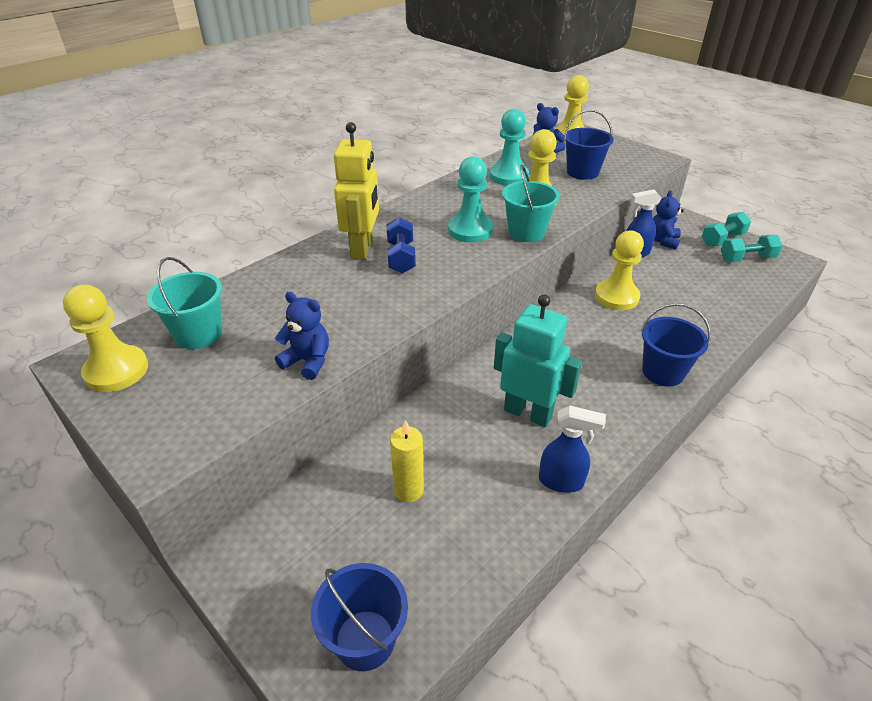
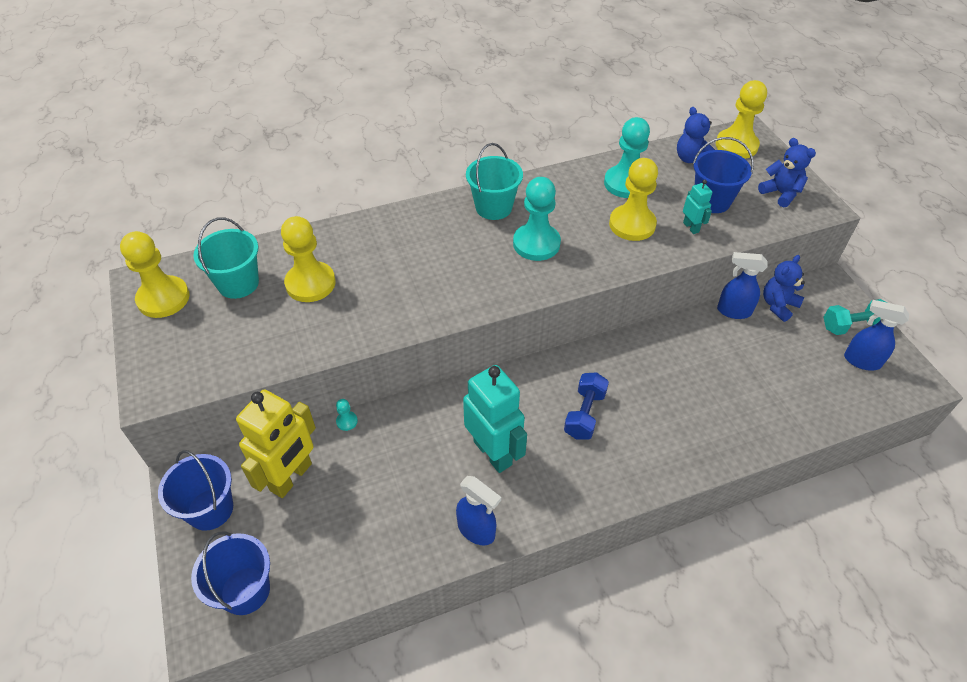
camera: 25 degrees right, 10 degrees up
(308, 361) = (304, 343): blue teddy bear -> blue teddy bear (780, 193)
(362, 249) = (422, 234): yellow robot -> yellow robot (291, 477)
(370, 437) = (347, 421): none -> turquoise pawn
(401, 257) = (449, 256): blue dumbbell -> blue dumbbell (584, 414)
(408, 490) = (348, 483): yellow candle -> none
(526, 232) = (590, 264): turquoise bucket -> turquoise bucket (493, 207)
(582, 191) = (691, 227): none -> turquoise robot
(616, 297) = (671, 358): yellow pawn -> yellow pawn (310, 283)
(663, 372) = (653, 461): blue bucket -> blue bucket (210, 509)
(746, 258) = (861, 361): turquoise dumbbell -> blue spray bottle

